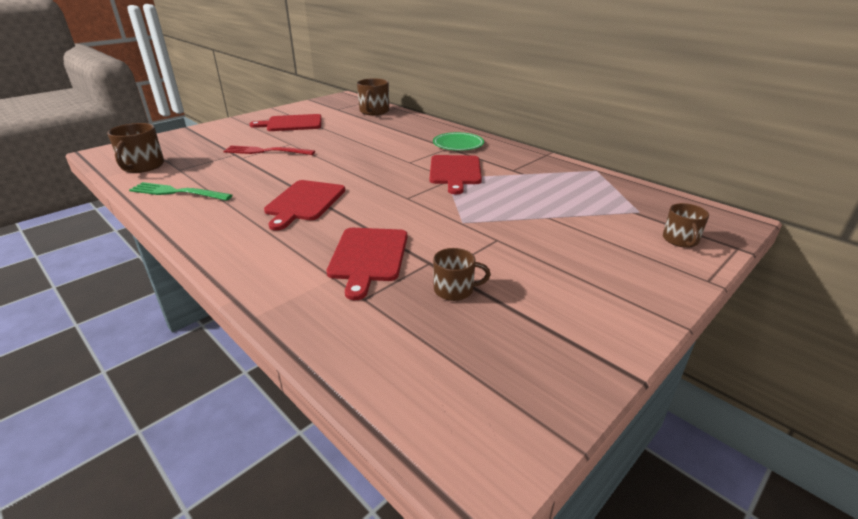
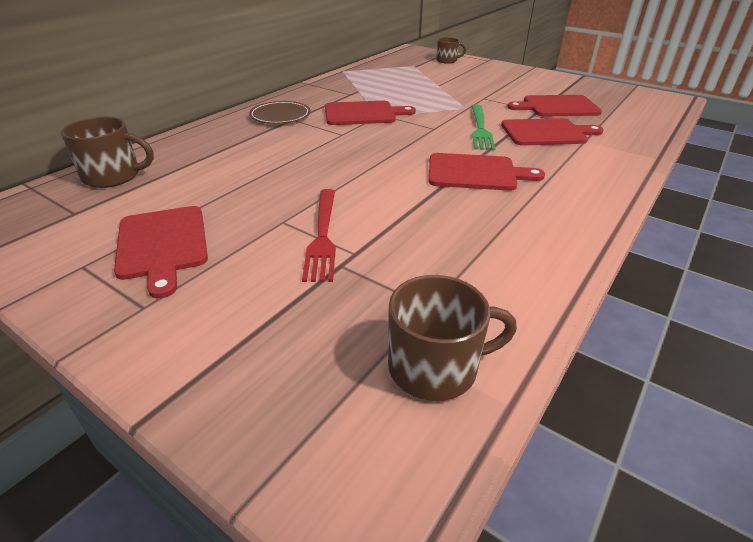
camera: 100 degrees left, 5 degrees up
(177, 192) = (511, 271): green fork -> green fork (480, 129)
(454, 290) = (557, 107): brown mug -> red cutting board
(458, 144) = (280, 115): green plate -> brown plate

